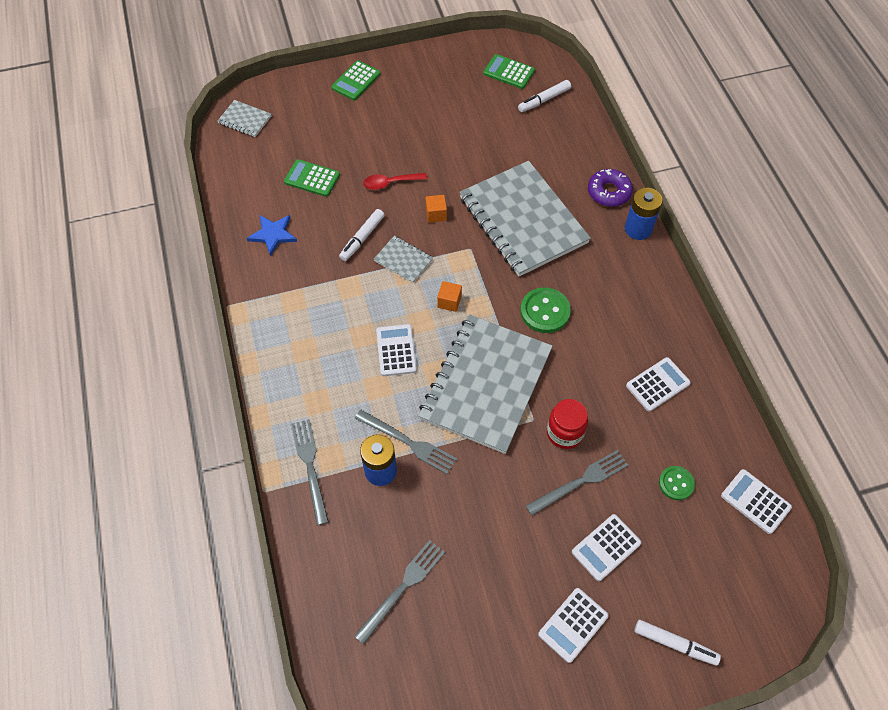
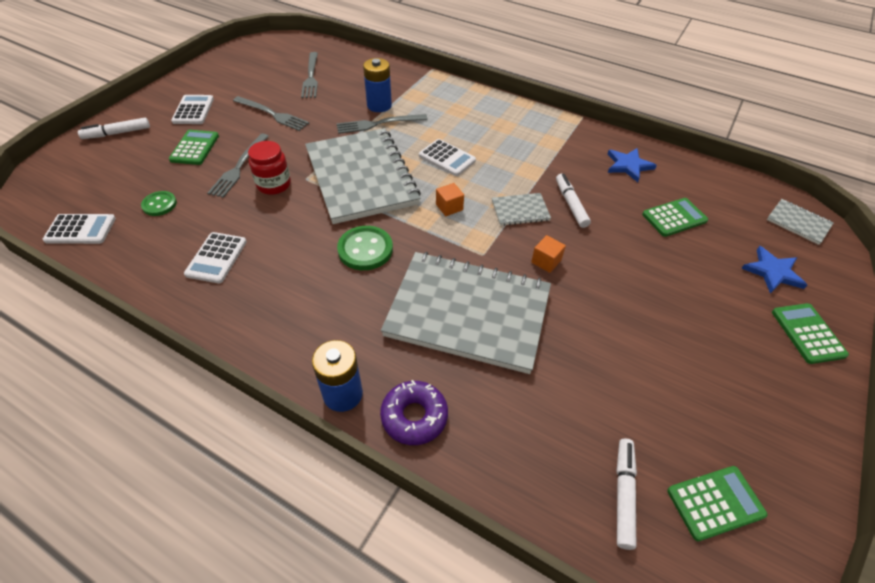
camera: 135 degrees right, 10 degrees down
(245, 120) = (798, 222): grey notebook -> grey notebook turned 60 degrees clockwise
(310, 467) = (421, 87): grey fork -> grey fork (272, 114)
(315, 112) = (772, 272): none -> blue star
(390, 183) = (618, 259): red spoon -> none
(606, 547) = (195, 148): white calculator -> green calculator

